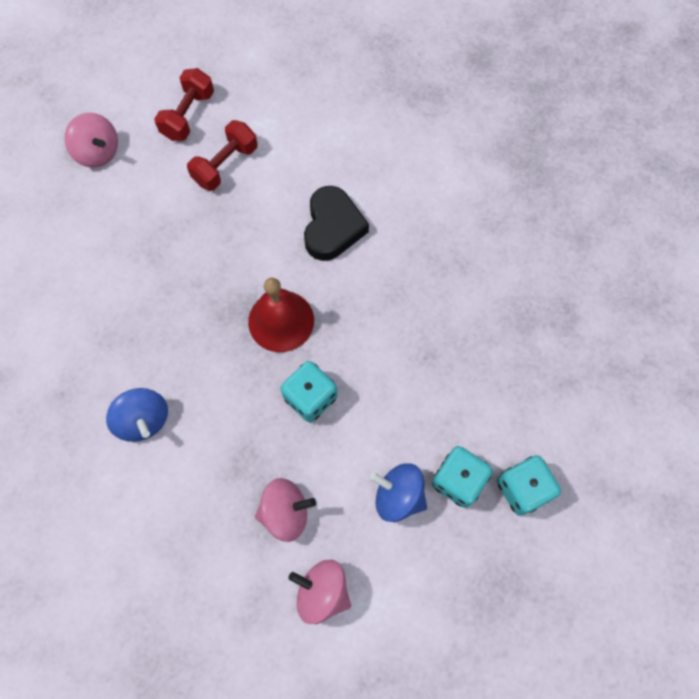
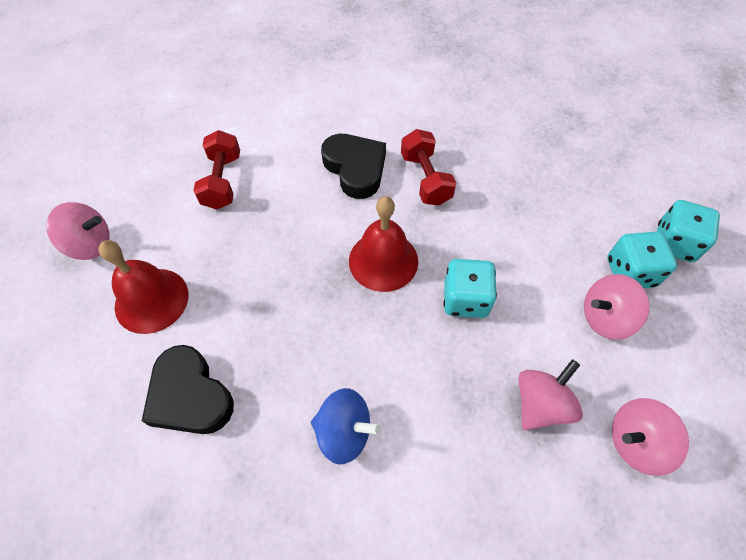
camera: 40 degrees left, 10 degrees down
(74, 317) = (190, 396): none -> black heart
(104, 228) = (151, 300): none -> red bell
(188, 115) = (153, 166): red dumbbell -> red dumbbell (425, 179)
(398, 495) = (605, 317): blue spinning top -> pink spinning top

